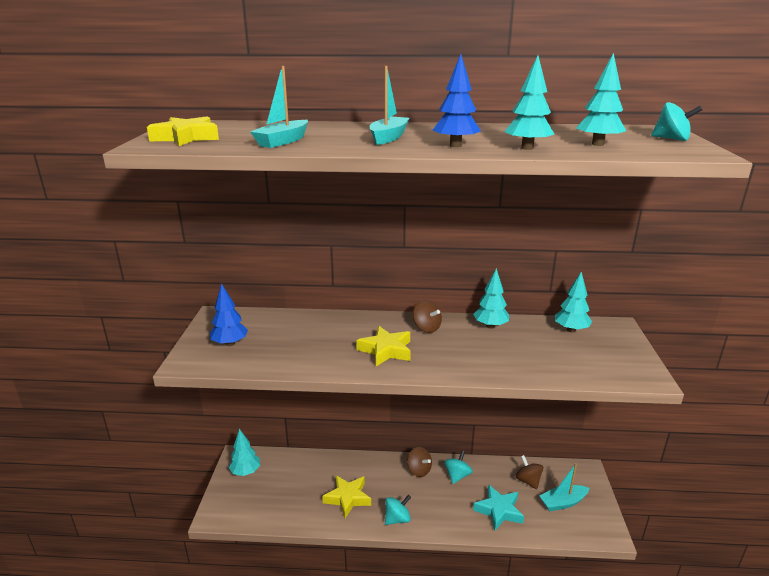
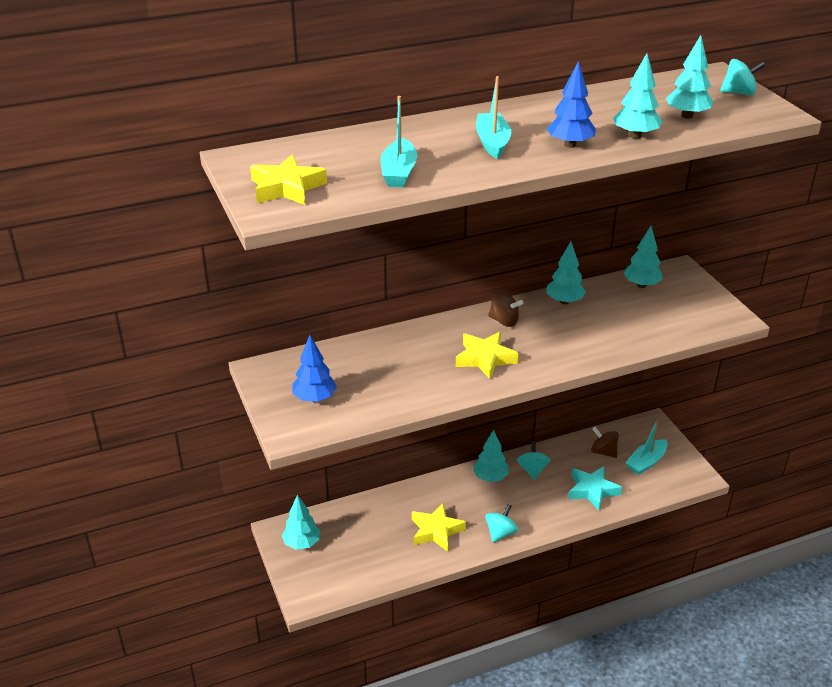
camera: 25 degrees left, 10 degrees up
(419, 470) = (490, 477): brown spinning top -> turquoise tree

